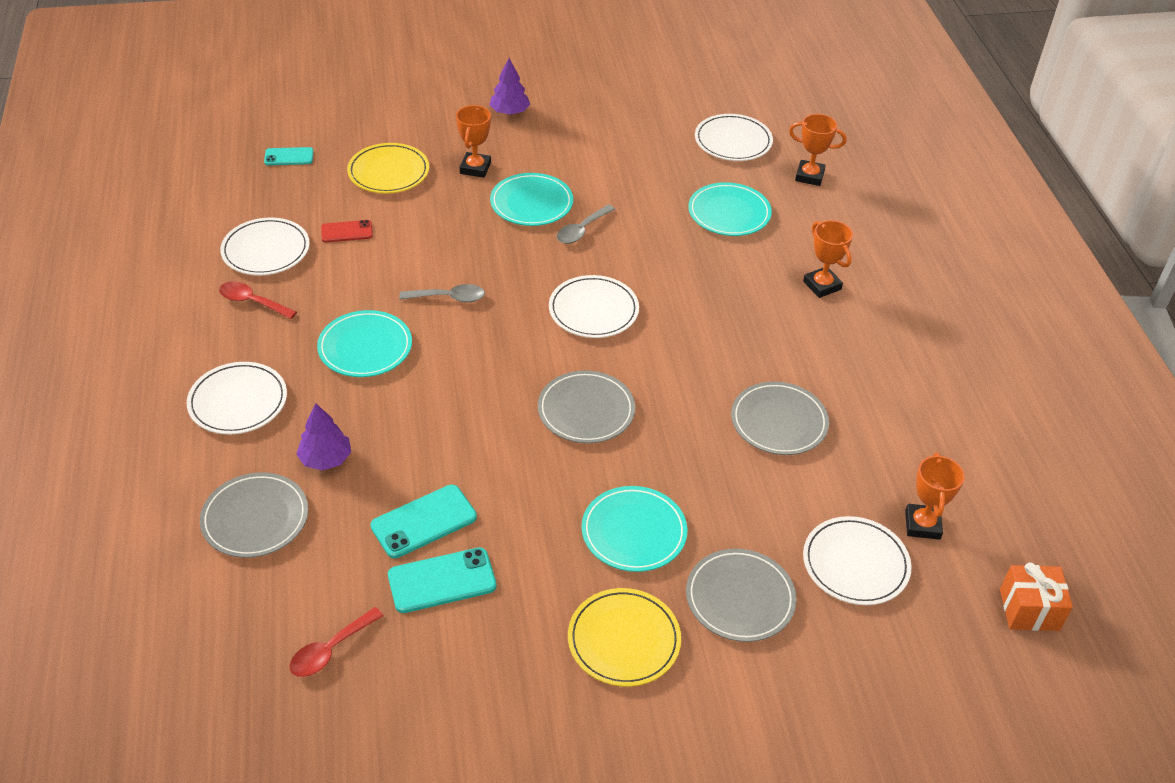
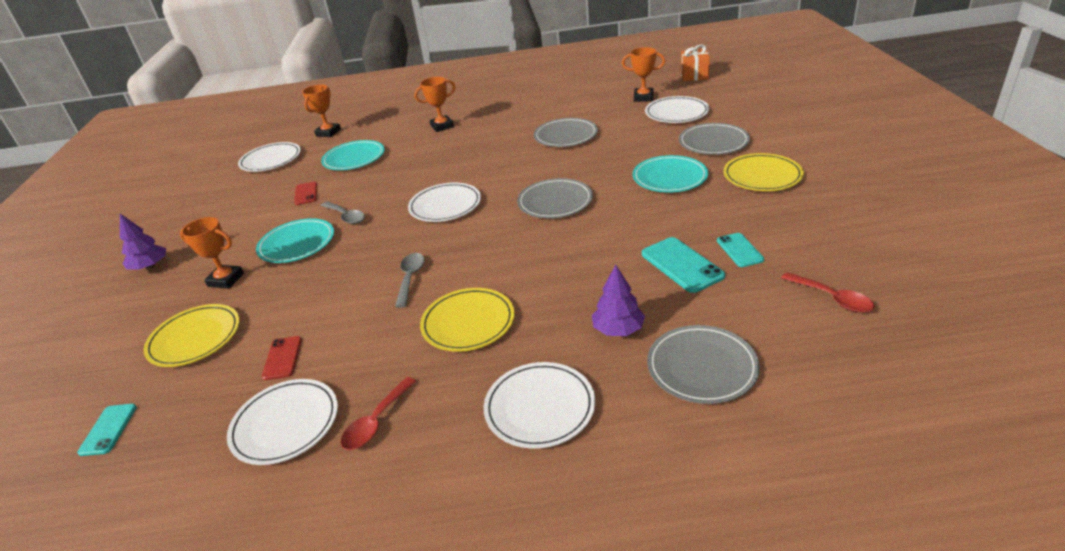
camera: 80 degrees left, 10 degrees down
(365, 347) = (468, 322): turquoise plate -> yellow plate
(442, 581) = (739, 250): turquoise phone -> turquoise phone, size x0.63
(641, 188) = (306, 194): none -> red phone

